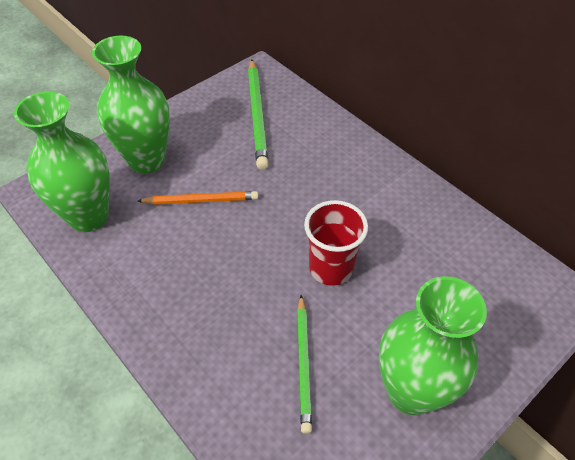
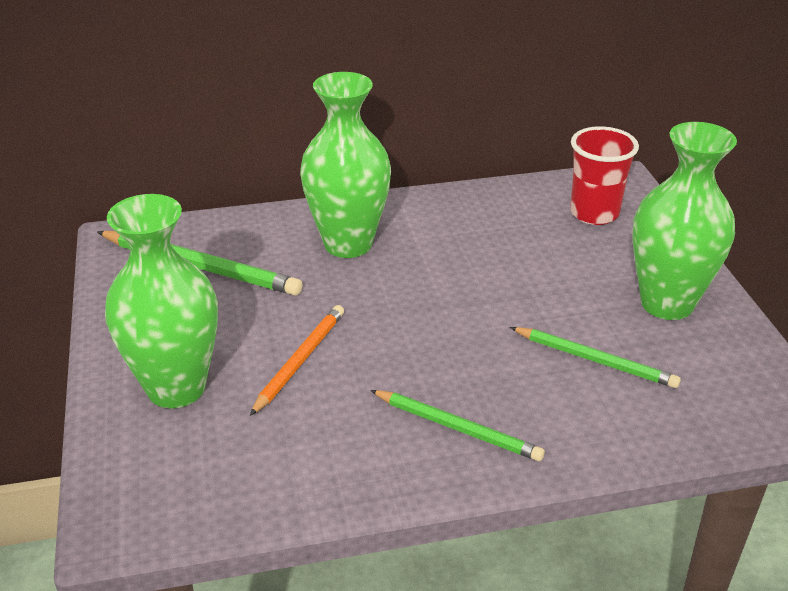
camera: 60 degrees left, 15 degrees down
(88, 216) = (228, 477): green vase -> green vase (348, 244)
(184, 307) = (457, 427): none -> green pencil
(331, 268) = (487, 297): red cup -> red cup (594, 213)

